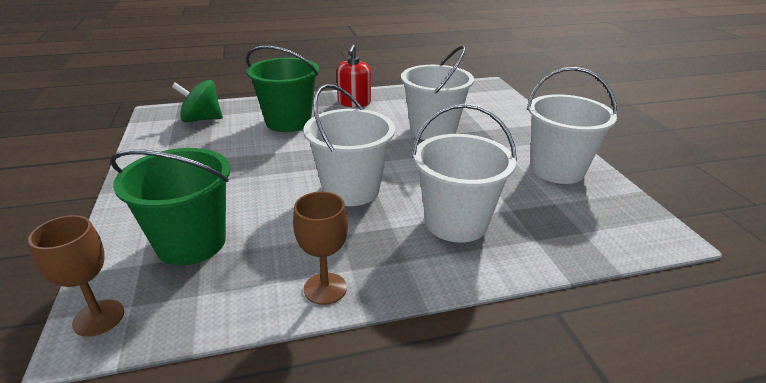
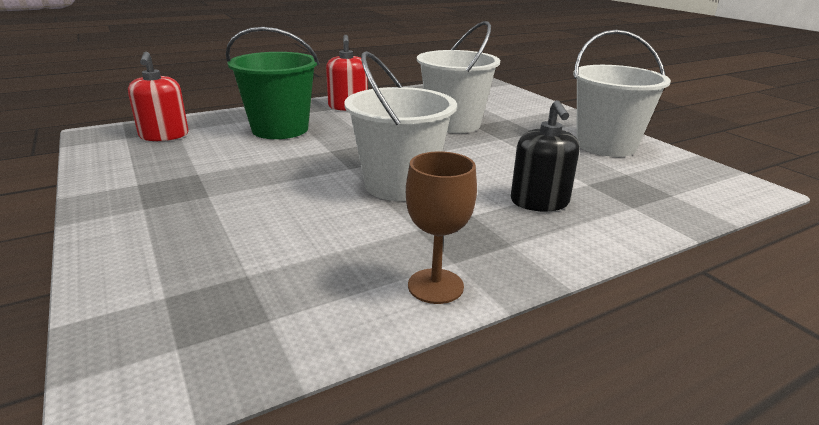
camera: 15 degrees left, 5 degrees down
(98, 318) = (133, 371): brown goblet -> none
(191, 243) = (226, 263): green bucket -> none
(201, 119) = (164, 135): green spinning top -> red soap dispenser
(456, 222) = (539, 202): white bucket -> black soap dispenser

